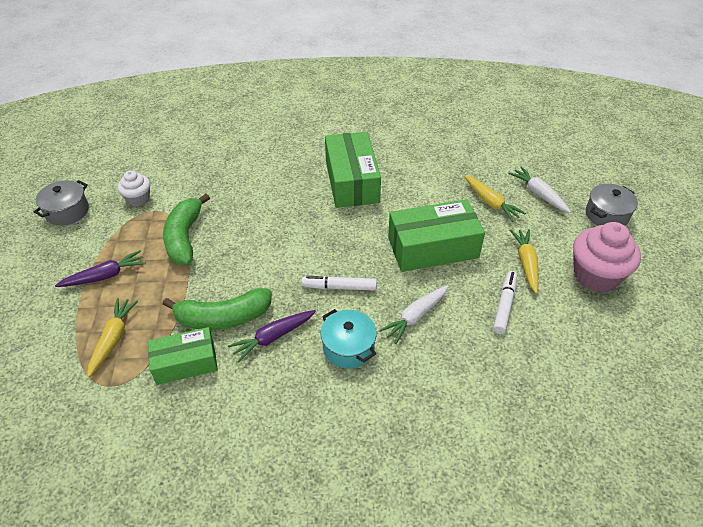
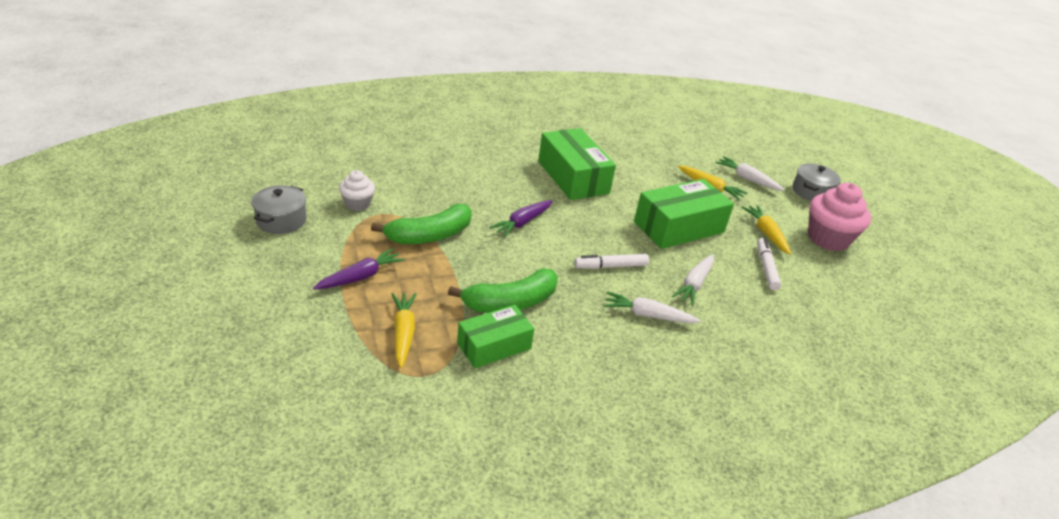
camera: 20 degrees left, 10 degrees down
(185, 237) = (429, 235): green banana -> green banana turned 105 degrees counterclockwise
(273, 337) = (570, 314): purple carrot -> purple carrot (522, 223)
(348, 347) = (647, 315): turquoise pot -> white carrot

